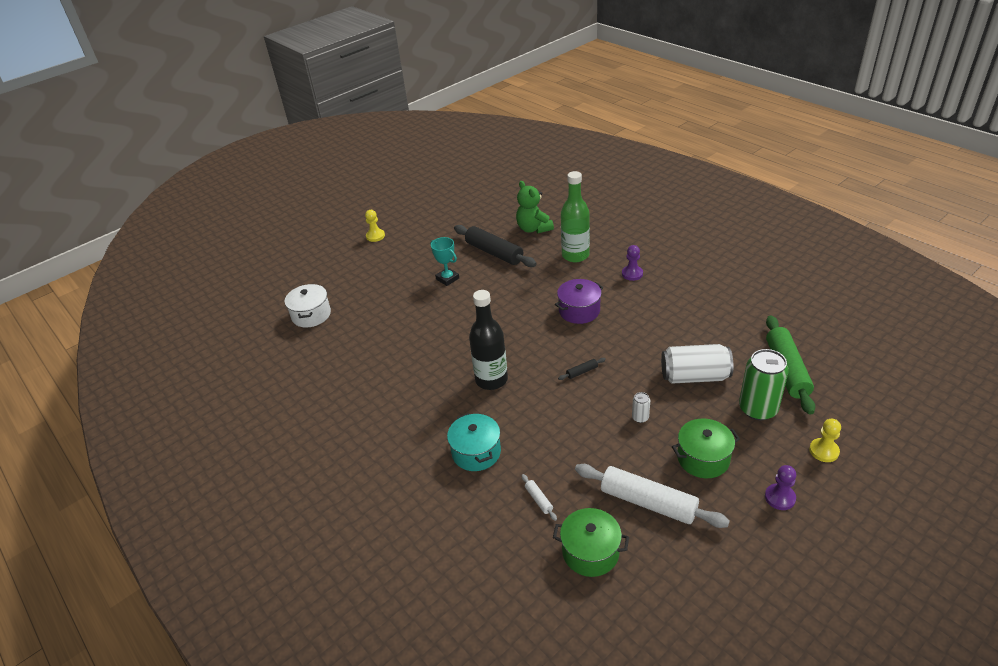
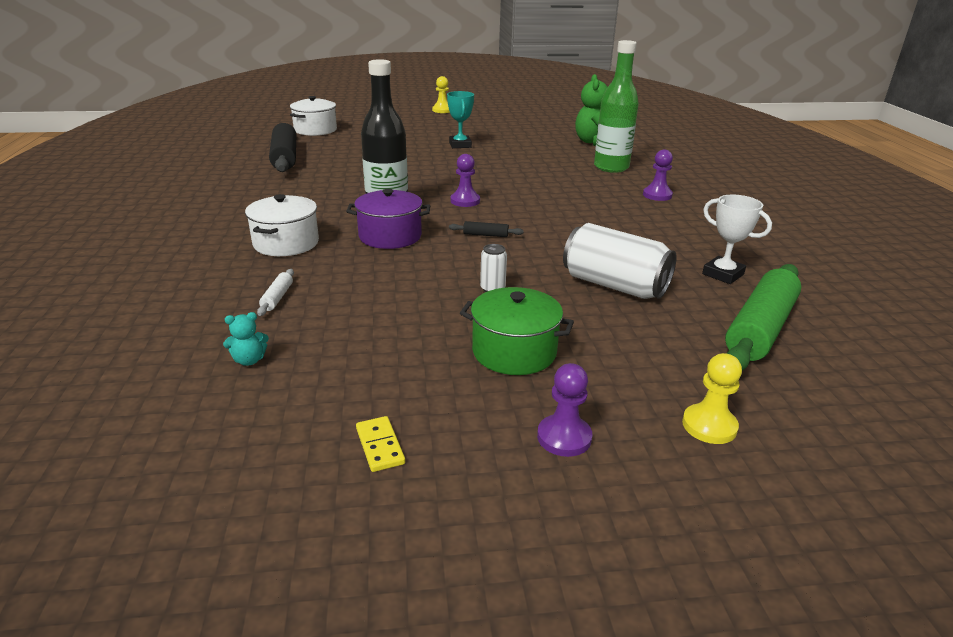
camera: 30 degrees right, 10 degrees down
(476, 452) = (286, 243): turquoise pot -> white pot
(494, 252) = (530, 144): black rolling pin -> black rolling pin (285, 157)
(530, 344) = (465, 201): none -> purple pawn
(579, 311) = (554, 199): purple pot -> purple pot (390, 236)
(590, 552) = (249, 360): green pot -> turquoise teddy bear
(648, 502) = (383, 355): white rolling pin -> none
(717, 557) = (380, 446): none -> yellow domino
(734, 334) = (723, 274): none -> white trophy
(758, 409) = (661, 344): green can -> none

